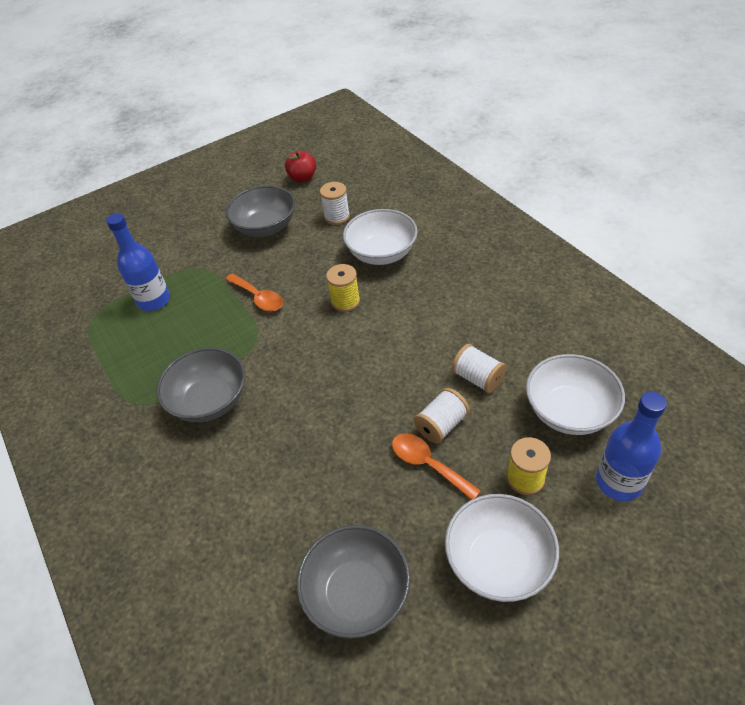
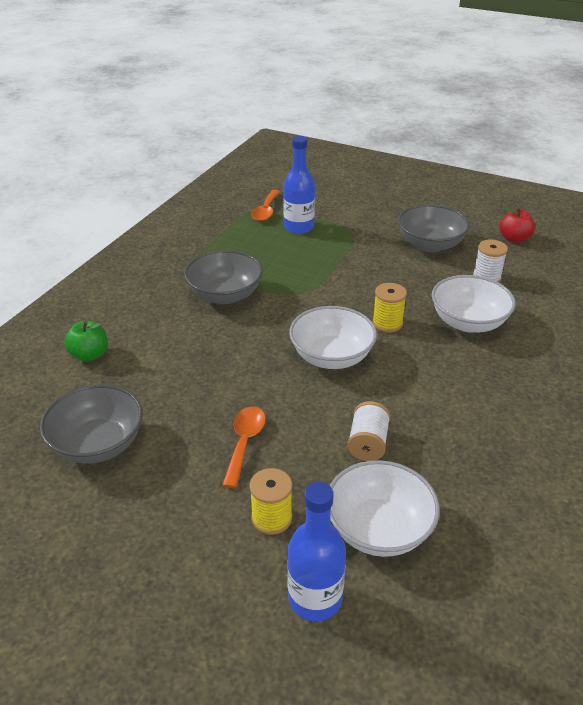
camera: 55 degrees right, 10 degrees down
(210, 560) = (90, 355): none -> green apple
(258, 298) = (347, 275): orange spoon -> orange spoon (266, 211)
(441, 425) = (293, 436): white spool -> none
(498, 561) = (171, 526): white bowl -> white bowl (331, 357)

